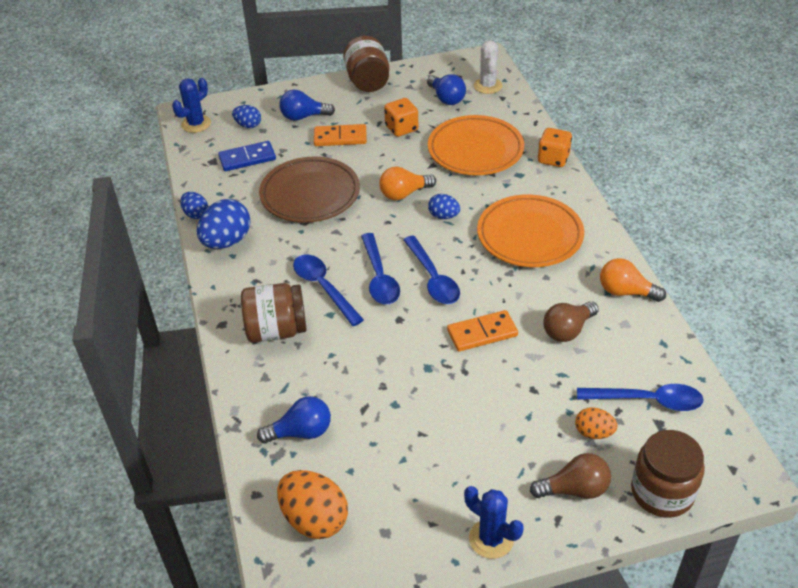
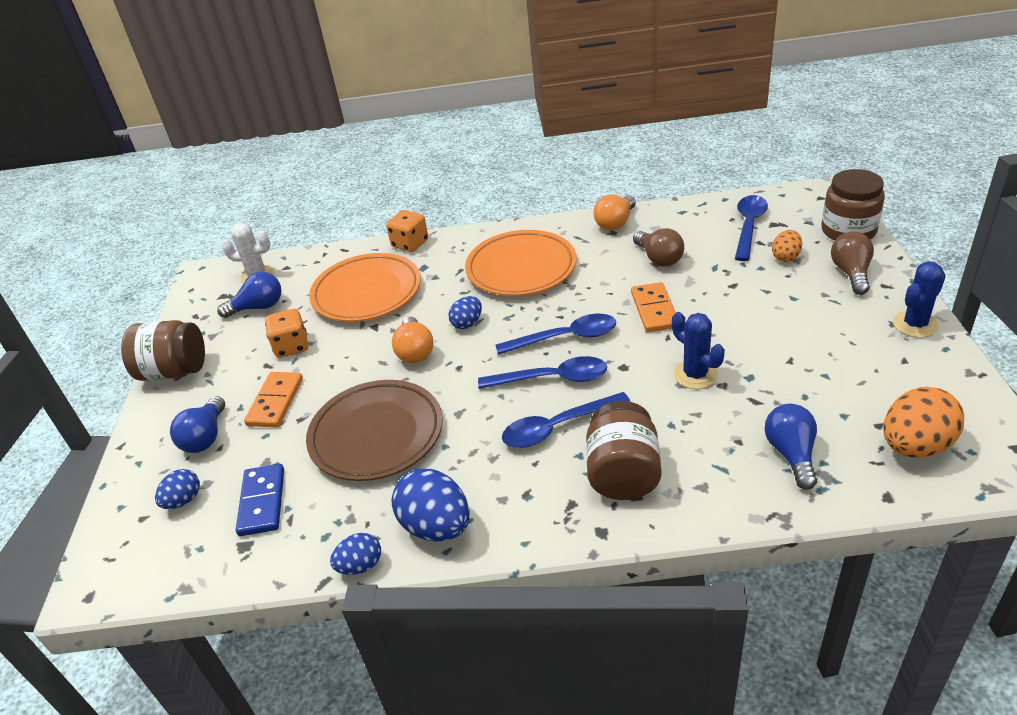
camera: 75 degrees left, 5 degrees down
(196, 124) = (135, 569): blue cactus -> blue cactus (695, 375)

